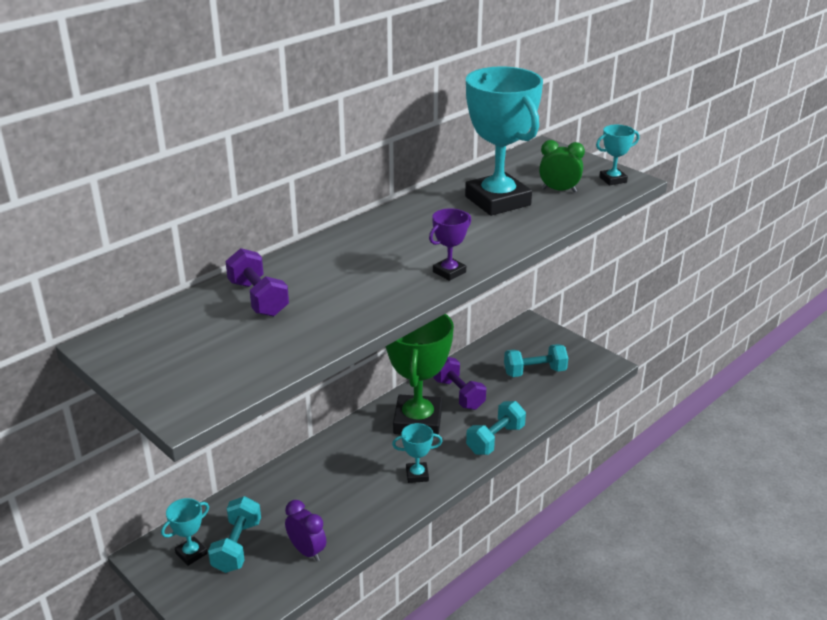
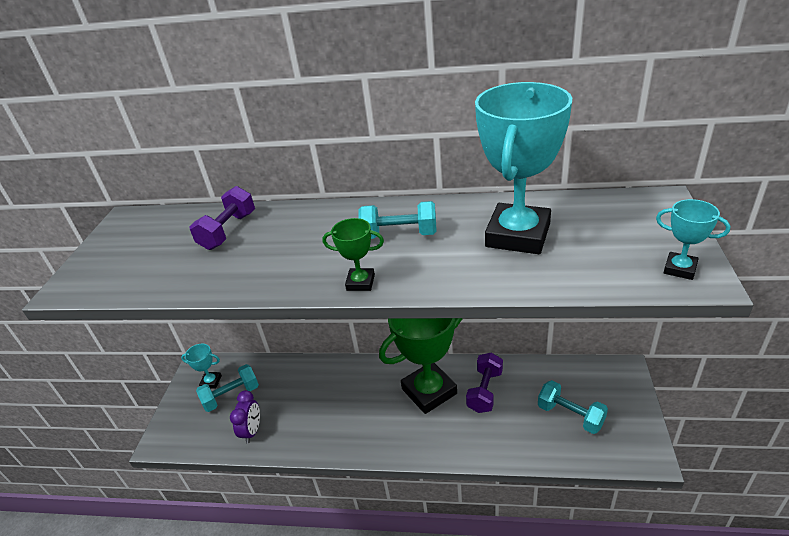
camera: 55 degrees right, 5 degrees up
(417, 475) = (374, 432): turquoise trophy -> none
(449, 272) = (360, 282): purple trophy -> green trophy
(495, 439) = (460, 449): turquoise dumbbell -> turquoise dumbbell (399, 235)
(559, 190) = (596, 252): green clock -> none

